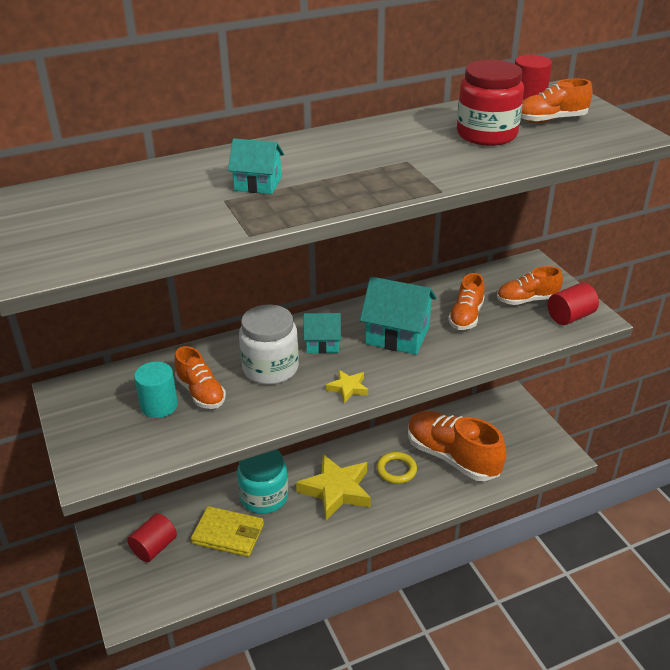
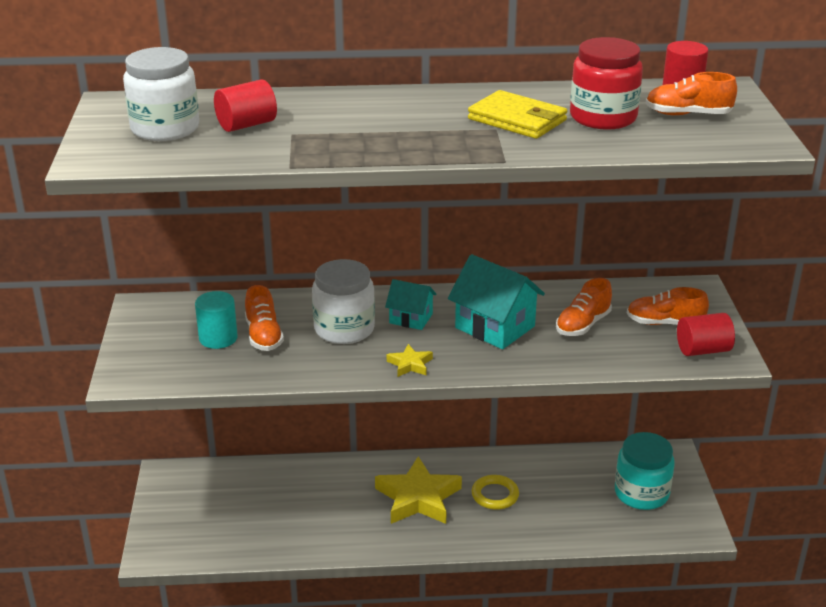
camera: 20 degrees right, 5 degrees down
(91, 218) = (165, 129): none -> white jar
(154, 547) = (206, 502): red cylinder -> red cylinder (246, 125)
(228, 534) = (284, 509): yellow wallet -> yellow wallet (517, 120)
(258, 184) = (333, 125): turquoise house -> none
(264, 497) = (339, 484): turquoise jar -> turquoise jar (641, 493)
(452, 457) = (566, 498): orange shoe -> none

